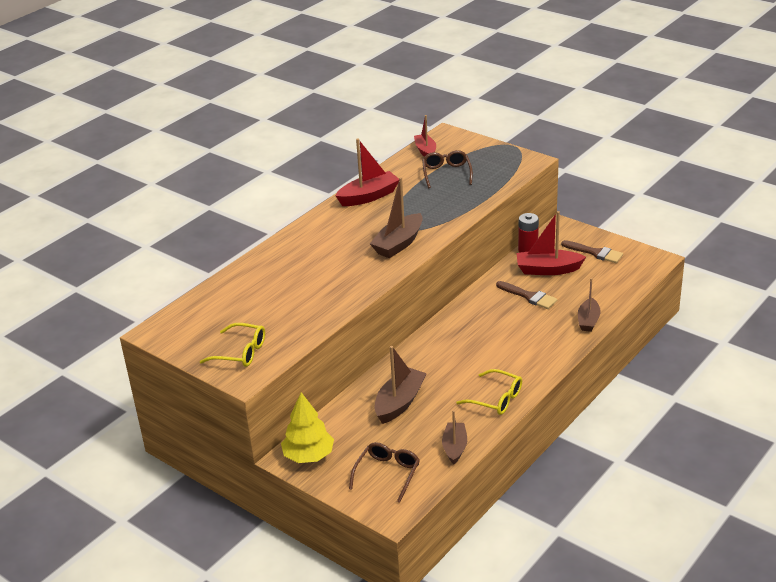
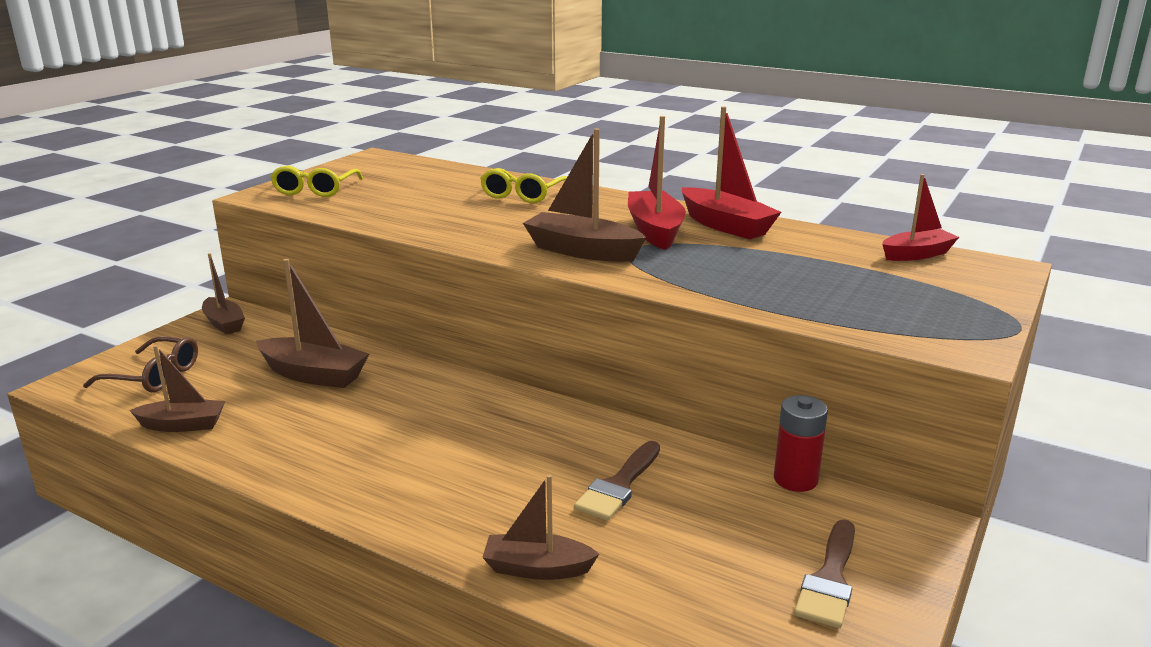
camera: 80 degrees right, 10 degrees down
(309, 456) = (224, 323): yellow tree -> brown boat
(446, 173) = (843, 273): brown glasses -> none
(496, 399) = (293, 458): yellow glasses -> yellow glasses (523, 195)
(548, 269) = (728, 507): red boat -> red boat (655, 231)

